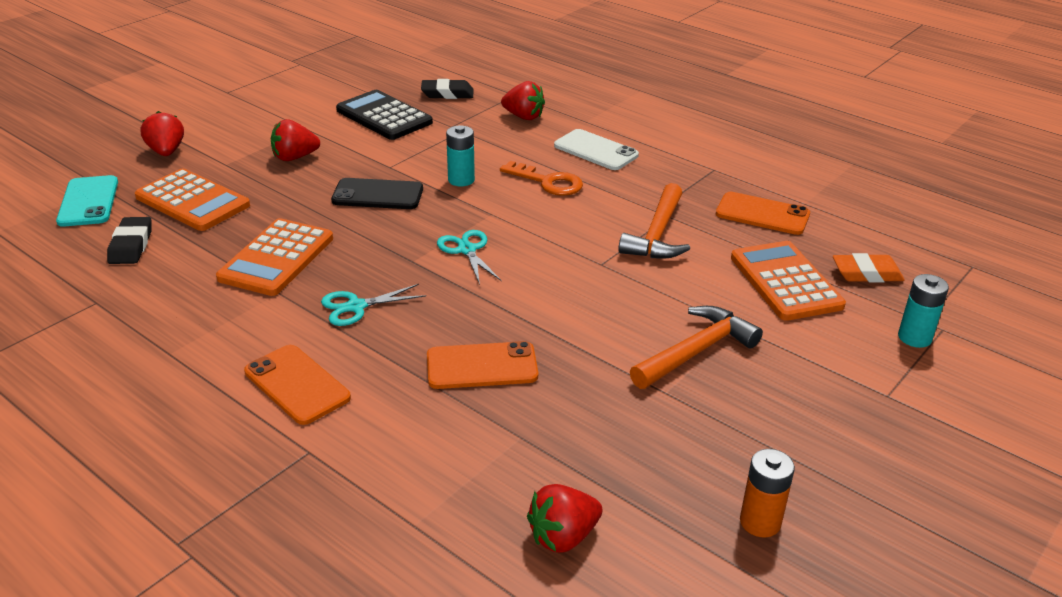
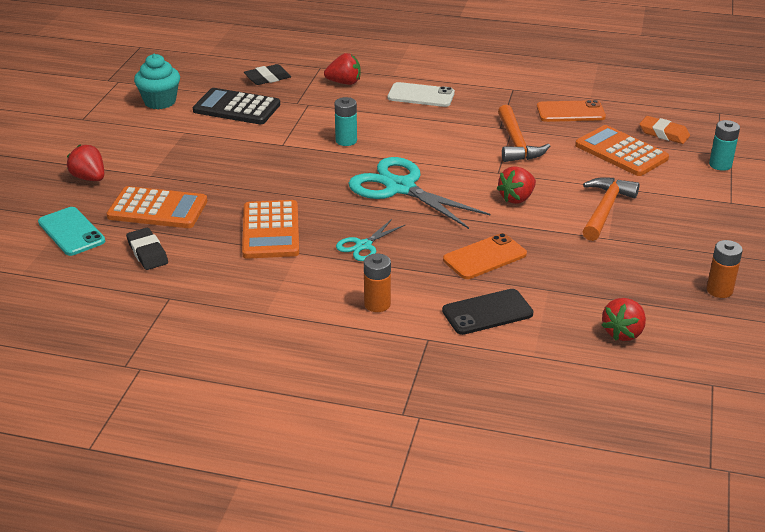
camera: 25 degrees left, 0 degrees up
(295, 157) = (201, 156): red strawberry -> red strawberry (517, 198)
(297, 384) = (377, 304): orange phone -> orange battery
(316, 92) = (160, 102): none -> turquoise cupcake
(378, 195) = (296, 167): black phone -> black phone (487, 312)
(467, 250) = (400, 188): turquoise scissors -> turquoise scissors, size x2.00
(548, 182) = (409, 126): orange key -> none
(866, 273) = (664, 134): orange eraser -> orange eraser turned 60 degrees clockwise

